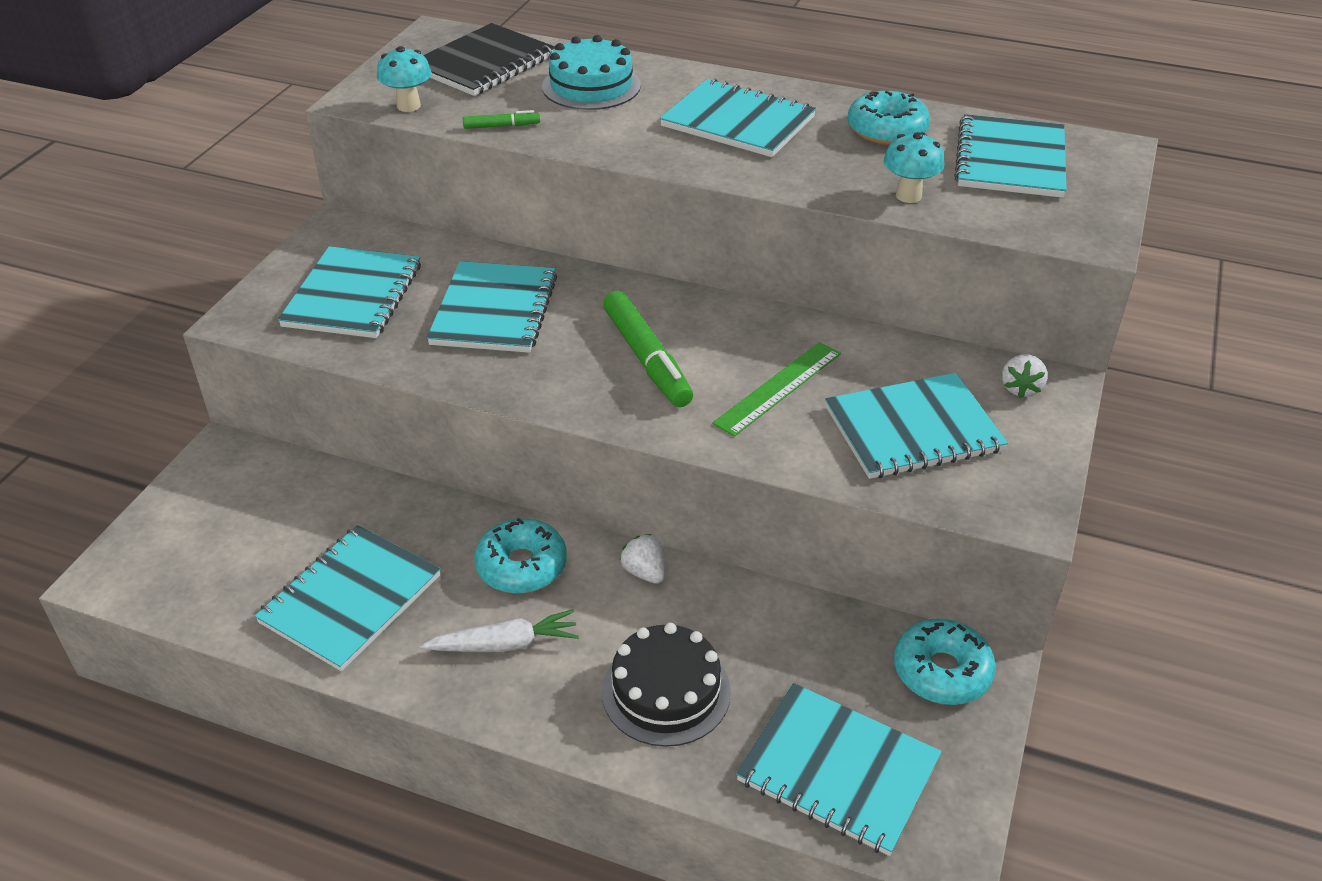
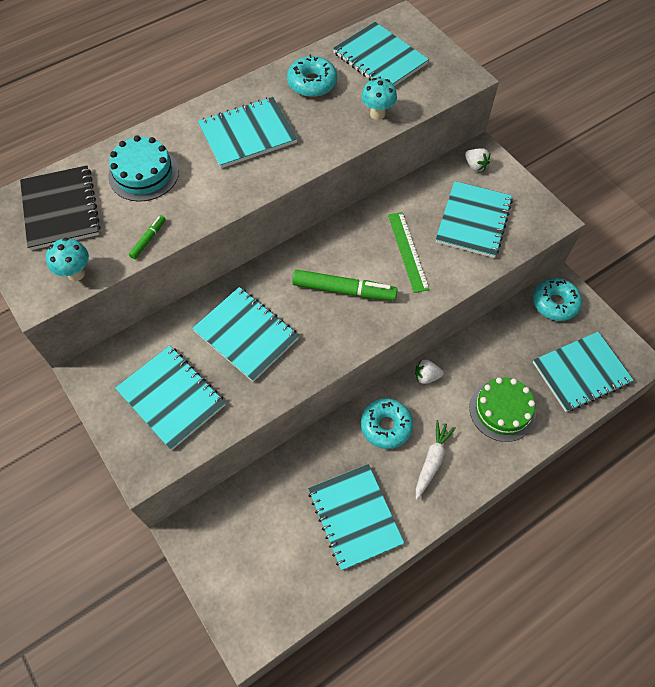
camera: 55 degrees left, 20 degrees up
(666, 691) = (502, 410): black cake -> green cake

